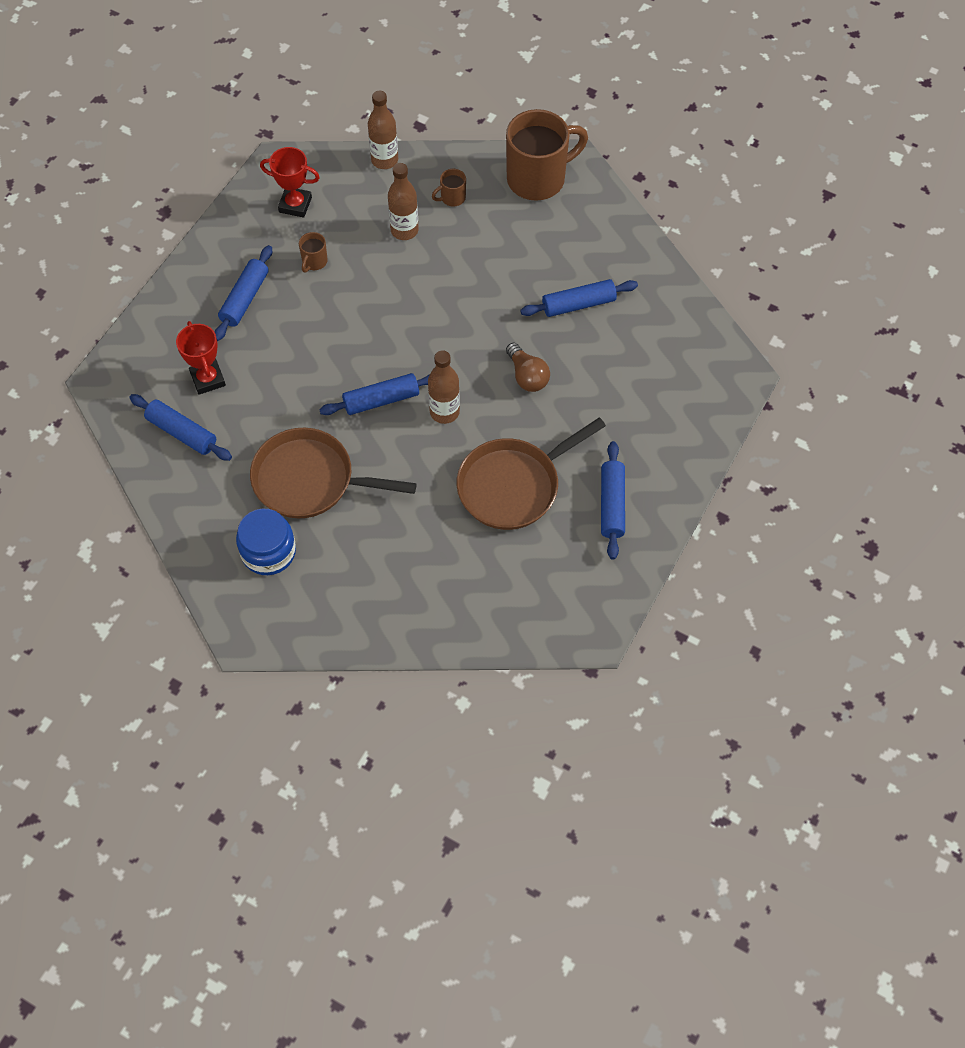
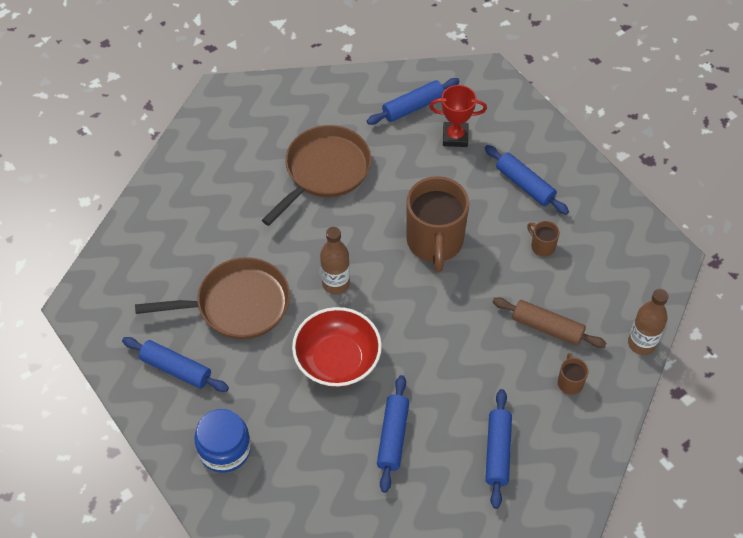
camera: 115 degrees right, 5 degrees down
(268, 552) = (278, 127): blue jar -> blue jar (224, 449)
(295, 205) = (615, 254): red trophy -> none
(381, 400) = (372, 244): blue rolling pin -> blue rolling pin (498, 452)
(404, 230) = (547, 328): brown bottle -> brown rolling pin
(513, 485) = (237, 304): brown pan -> brown pan turned 90 degrees clockwise
(527, 376) = (337, 360): brown light bulb -> red bowl
(538, 179) = (562, 469): brown mug -> brown mug (434, 242)

